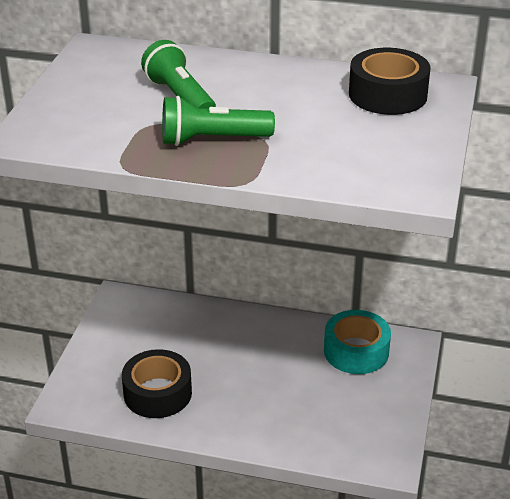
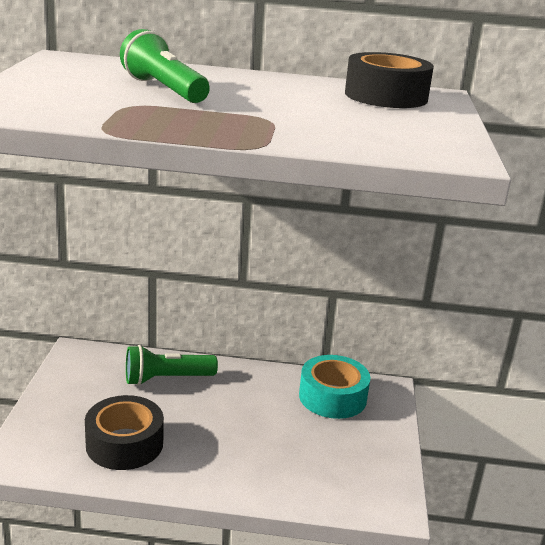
camera: 10 degrees left, 10 degrees down
(212, 140) = (208, 116): green flashlight -> green flashlight (166, 379)

